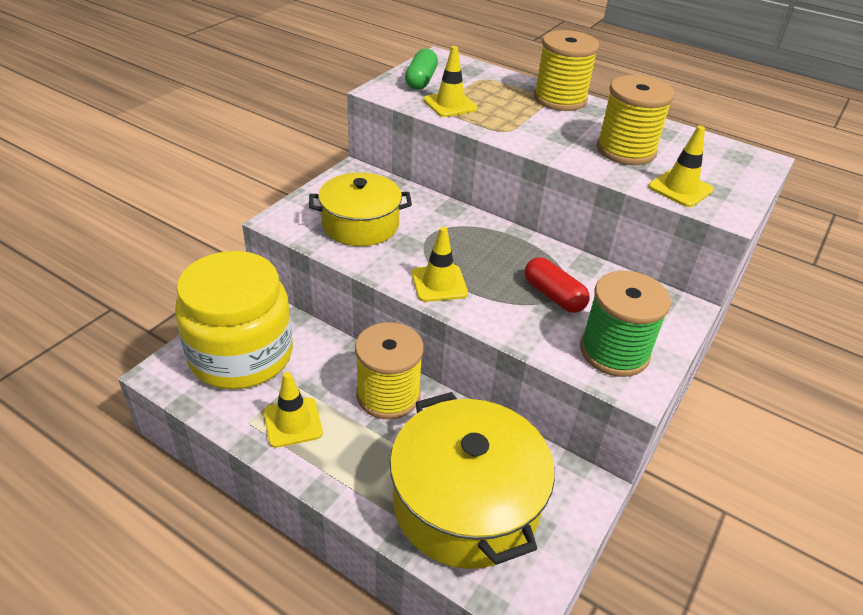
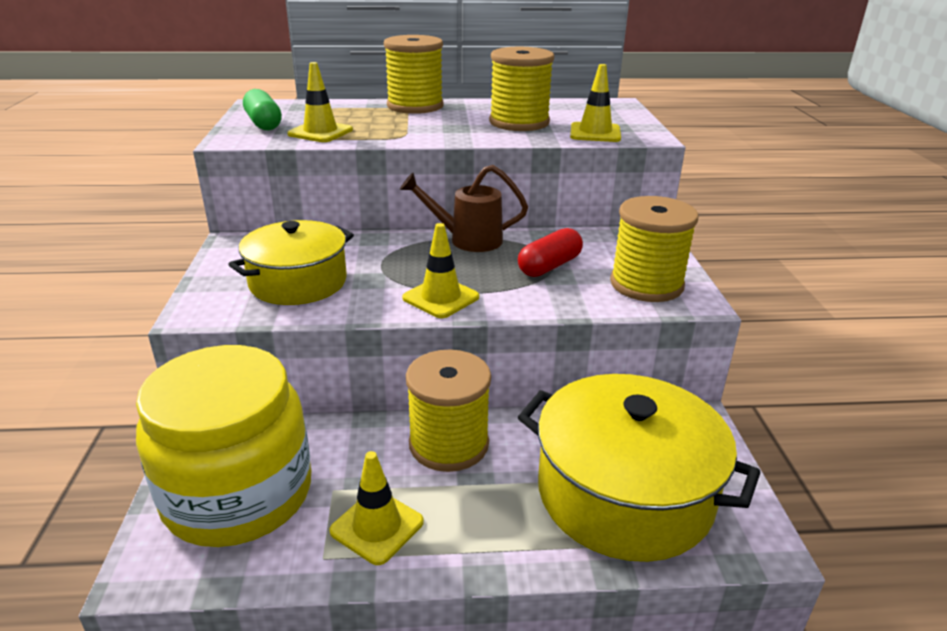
camera: 35 degrees left, 10 degrees down
(517, 241) = (468, 240): none -> brown watering can
(553, 296) = (549, 266): red capsule -> red capsule turned 60 degrees counterclockwise
(614, 352) = (646, 284): green spool -> yellow spool

